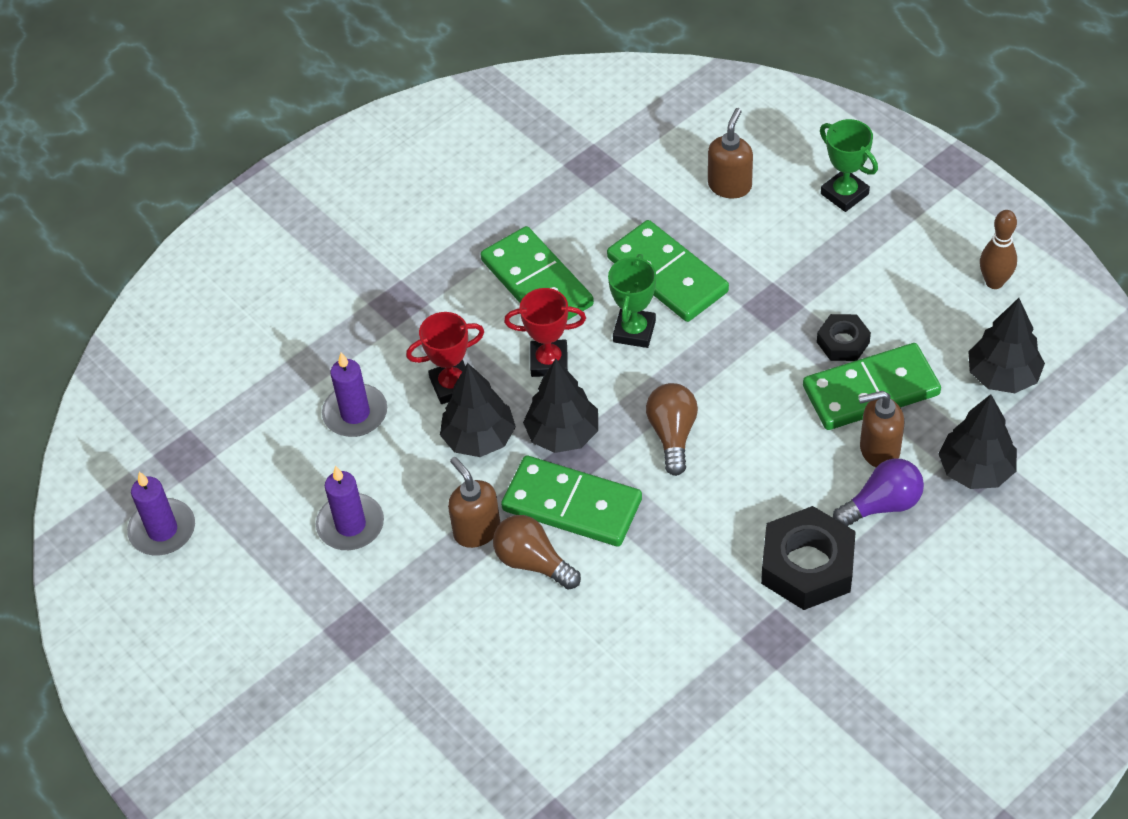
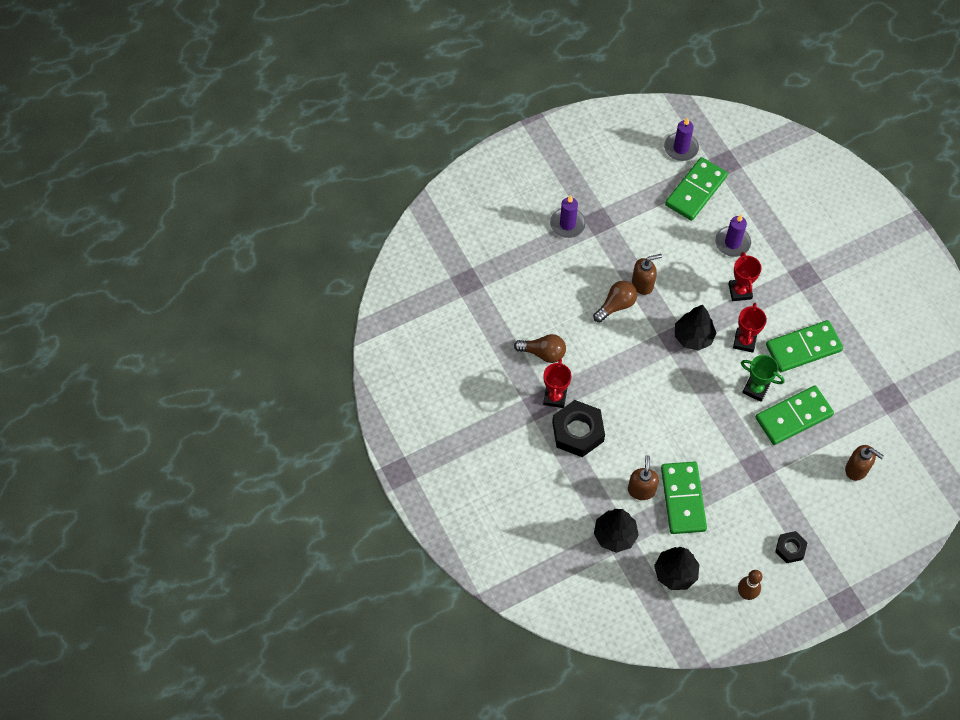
camera: 100 degrees right, 10 degrees up
(350, 525) = (661, 229): purple candle -> purple candle (567, 224)
(479, 438) = (701, 297): black tree -> none
(572, 505) = (646, 331): green domino -> green domino (695, 190)
(672, 435) = (679, 390): brown light bulb -> brown light bulb (543, 353)
(752, 617) = (555, 397): none -> red trophy
(843, 342) = (721, 495): black nut -> black nut (790, 548)
(844, 194) = (836, 532): green trophy -> none
(882, 505) = (605, 480): purple light bulb -> none

